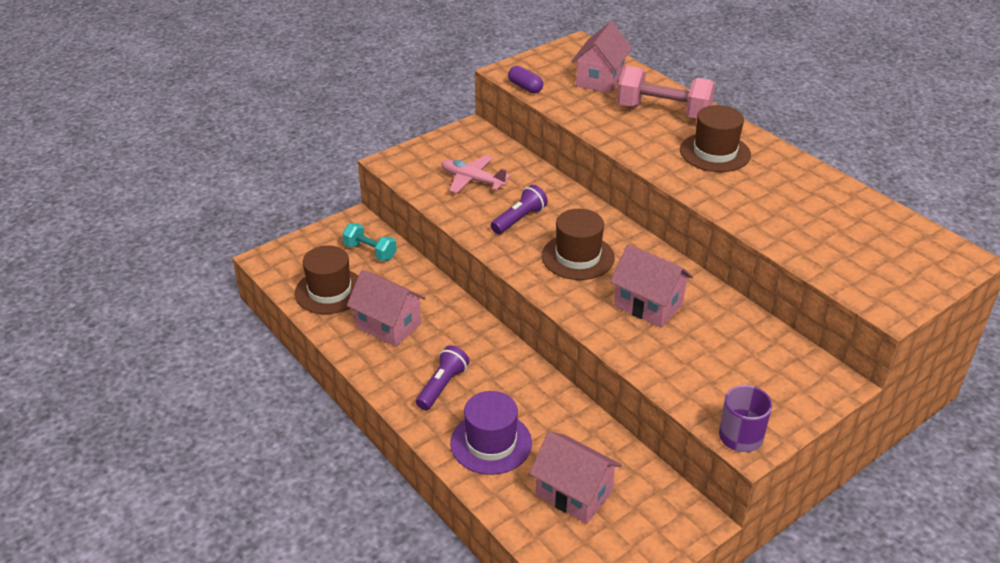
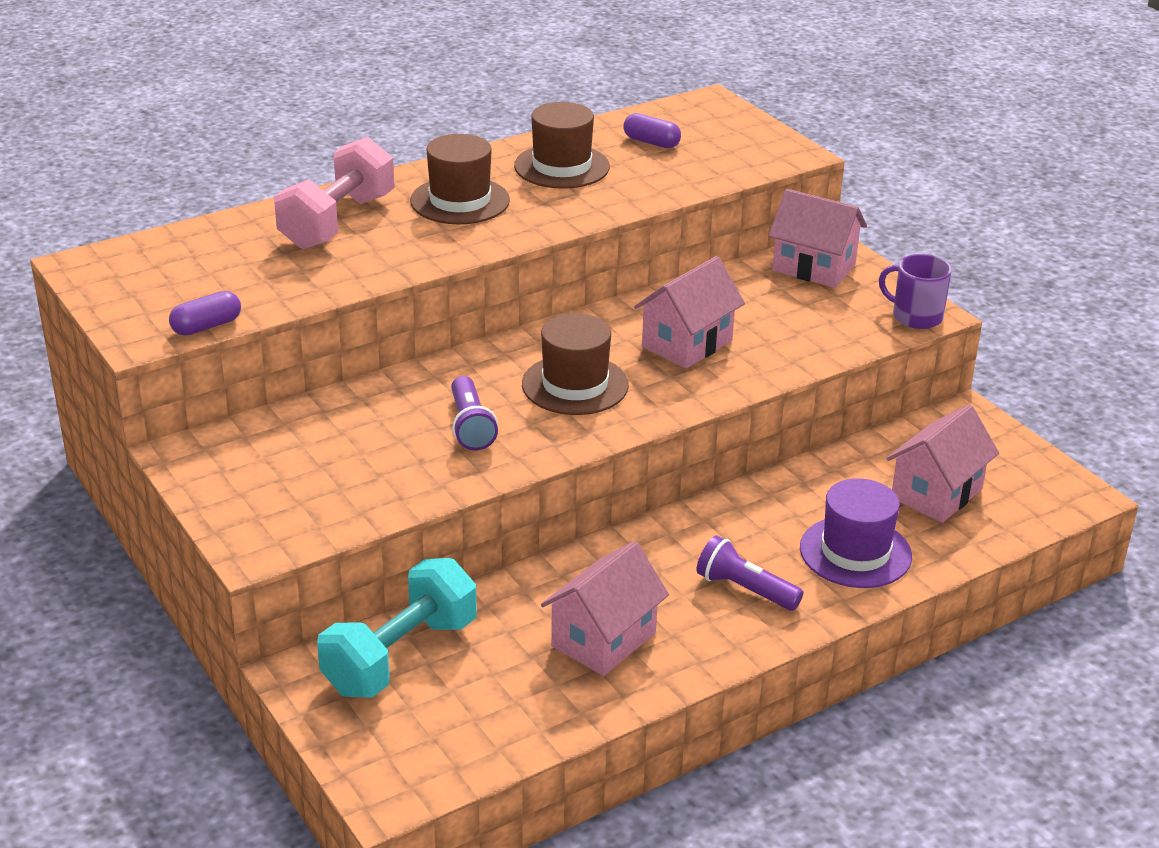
camera: 85 degrees left, 5 degrees down
(329, 291) = (502, 707): brown hat -> brown hat (562, 166)
(370, 252) = (400, 656): turquoise dumbbell -> turquoise dumbbell, size x1.71
(472, 180) = (347, 463): pink plane -> none
(519, 219) = (470, 426): purple flashlight -> purple flashlight turned 150 degrees counterclockwise
(600, 79) = (215, 259): pink house -> pink house (813, 268)
(861, 230) = (651, 142): none -> purple capsule

